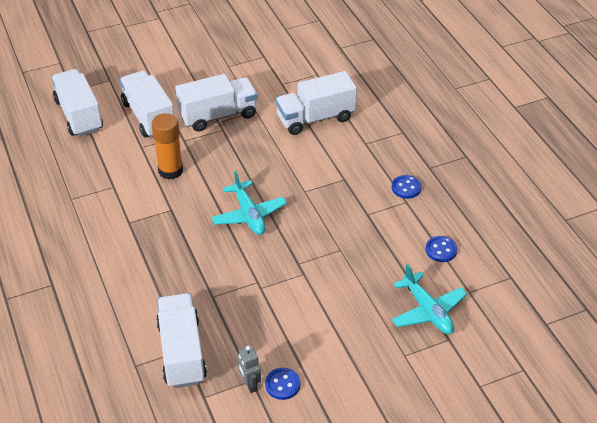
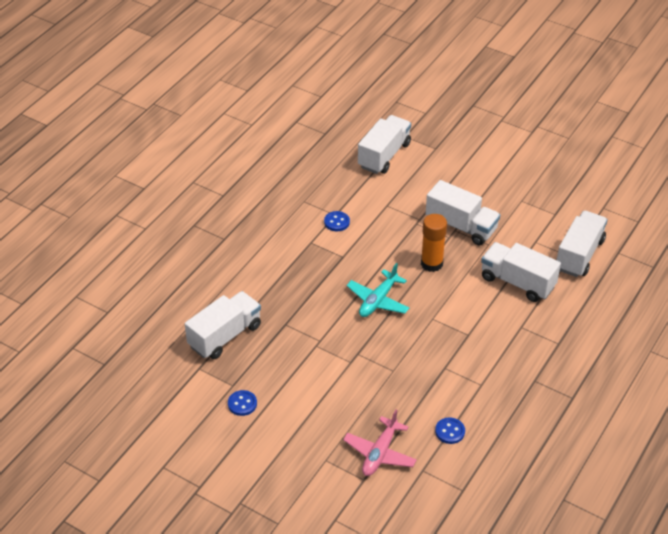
camera: 55 degrees right, 0 degrees up
(149, 117) = (420, 191): white truck -> white truck (579, 255)
(170, 170) = (379, 234): orange glue stick -> orange glue stick (431, 263)
(250, 384) = (228, 386): grey robot -> none
(406, 188) = (496, 377): blue button -> blue button (336, 222)
(427, 311) = (380, 453): turquoise plane -> pink plane

